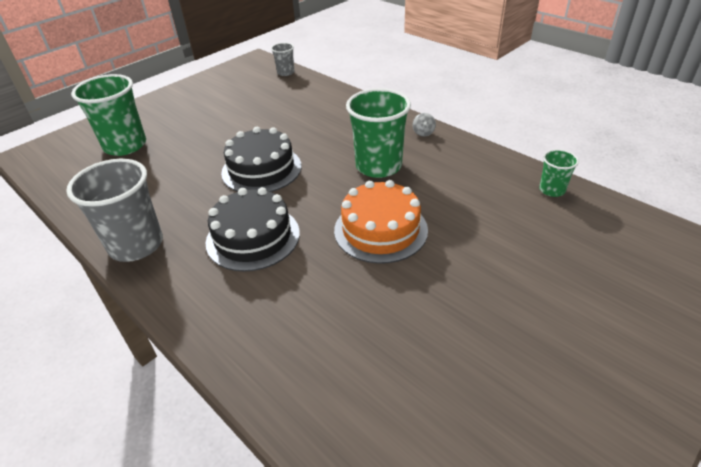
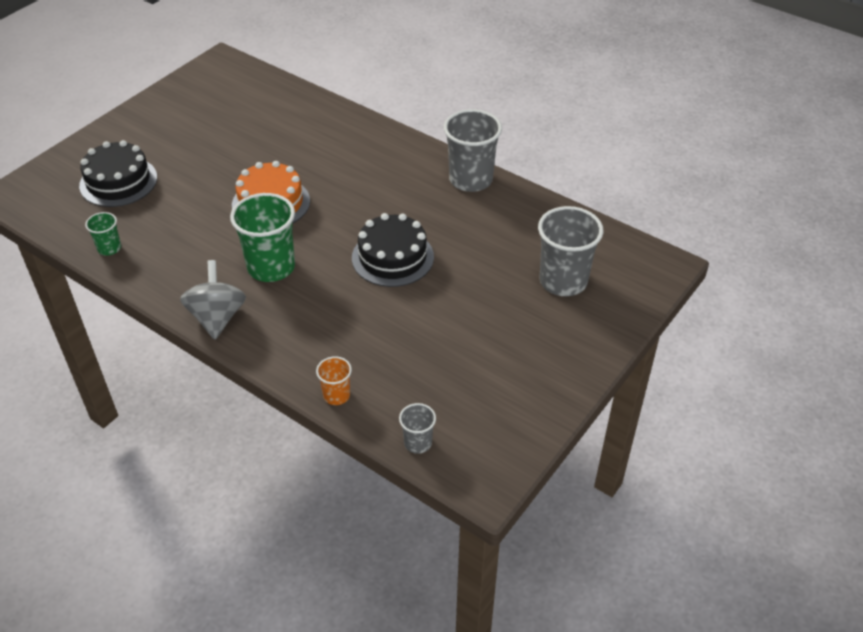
camera: 170 degrees right, 5 degrees up
(125, 146) = (563, 281): green cup -> grey cup
(253, 237) = (377, 191): black cake -> black cake (118, 181)
(331, 91) = (336, 395): none -> orange cup
(423, 133) = (217, 317): grey spinning top -> grey spinning top, size x2.35

